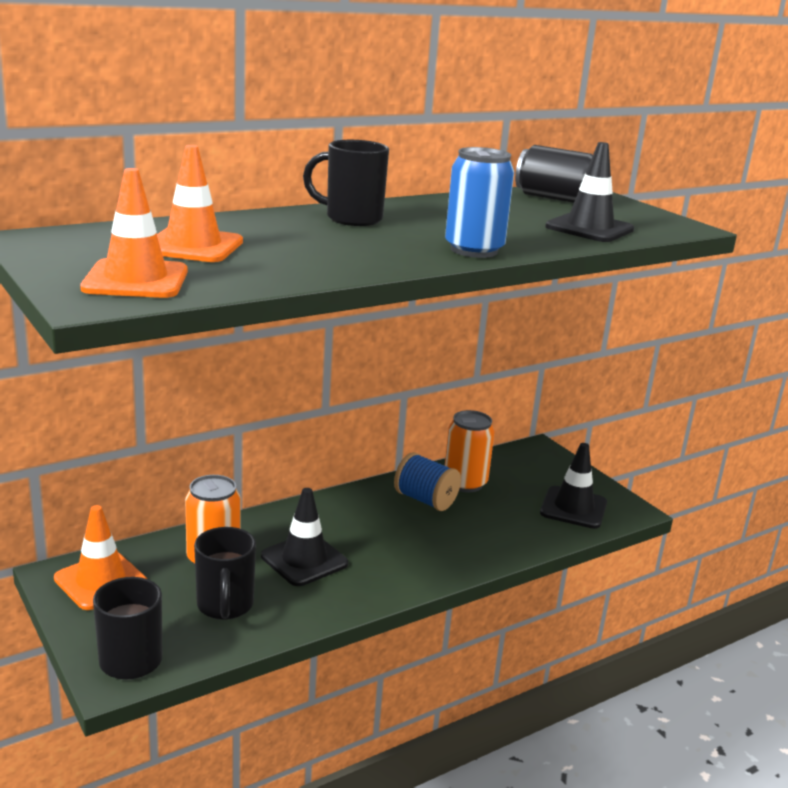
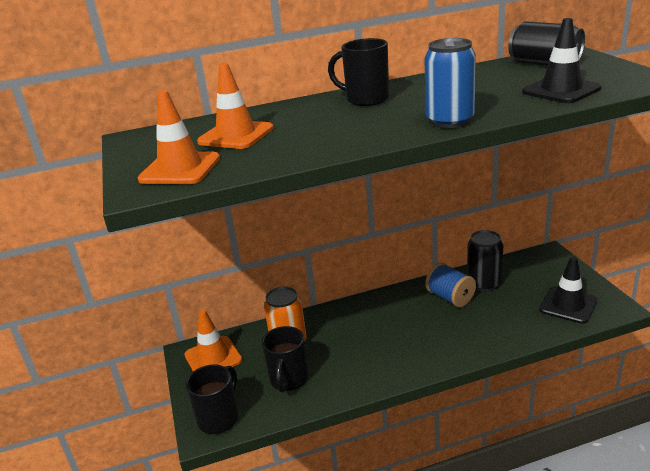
camera: 20 degrees right, 5 degrees up
(304, 560) = (351, 345): black traffic cone -> none
(465, 483) = (484, 283): orange can -> black can

